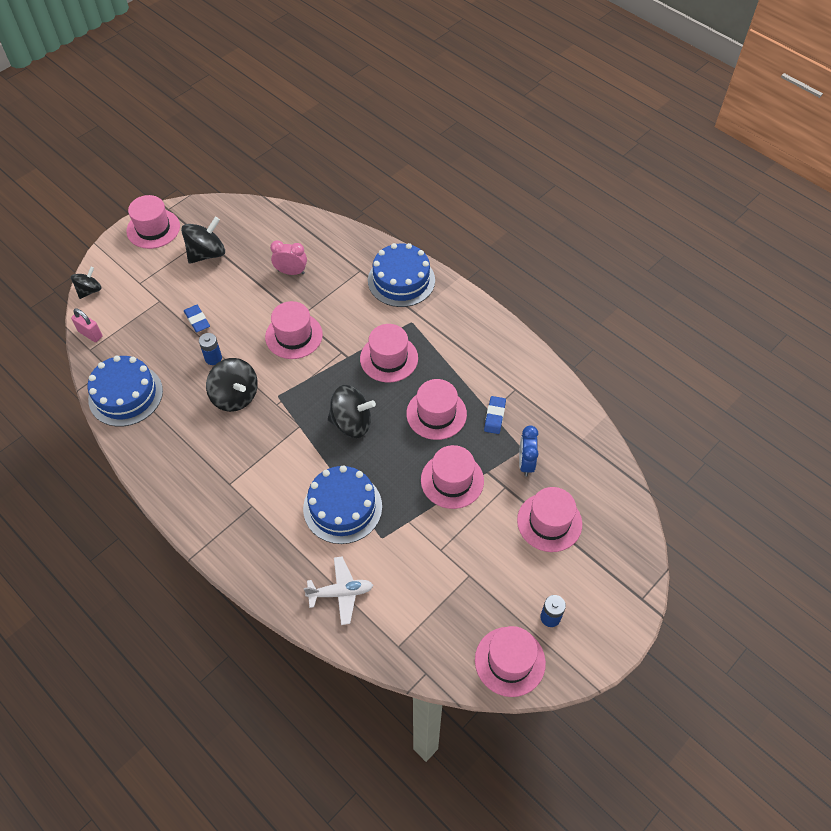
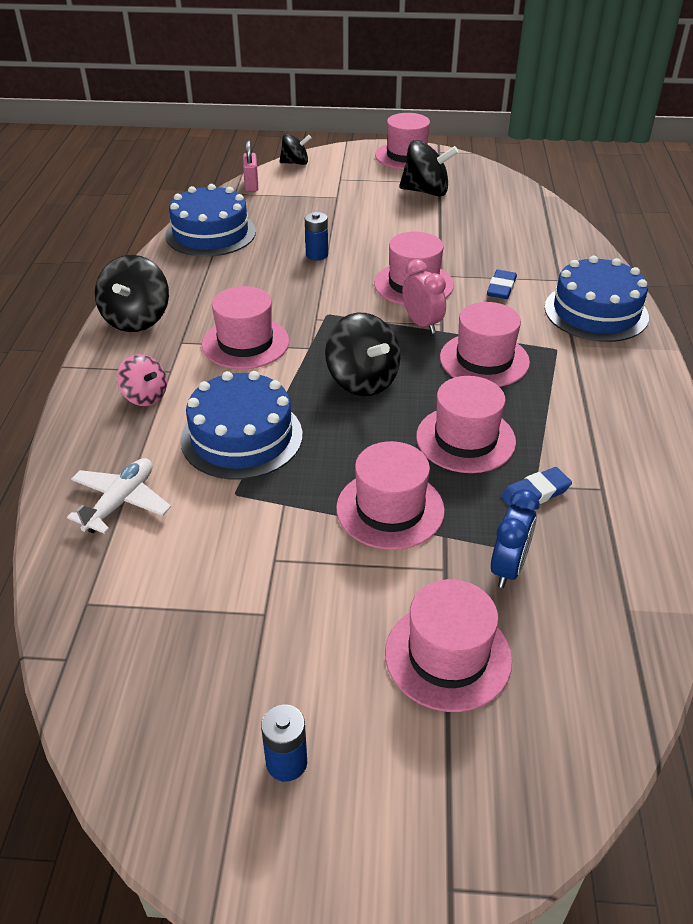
camera: 50 degrees right, 15 degrees down
(197, 320) = (346, 225): blue eraser -> blue eraser (501, 288)
(235, 396) = (291, 289): black spinning top -> black spinning top (137, 319)
(263, 532) = (145, 396): none -> pink spinning top
(291, 272) = (484, 242): pink clock -> pink clock (422, 324)
(340, 593) = (121, 502): white plane -> white plane turned 105 degrees counterclockwise
(510, 661) = (163, 754): pink hat -> pink hat (245, 343)
(525, 463) = (508, 568): blue clock -> blue clock turned 150 degrees clockwise

